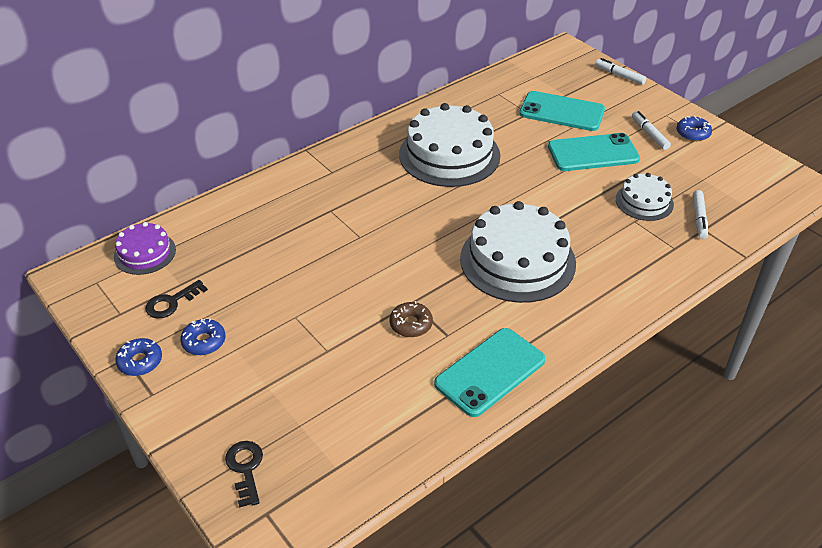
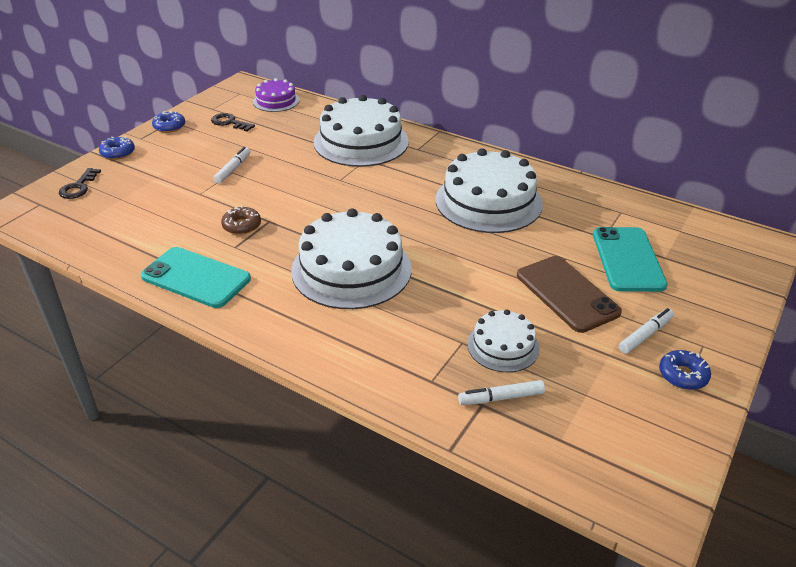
camera: 70 degrees right, 5 degrees down
(204, 341) = (194, 143): blue donut -> blue donut (118, 153)
(245, 468) = (78, 187): black key -> black key turned 135 degrees clockwise
(292, 206) = (361, 142): none -> white cake
(593, 153) = (567, 294): turquoise phone -> brown phone
(619, 75) = (753, 294): white marker -> white marker (233, 169)

